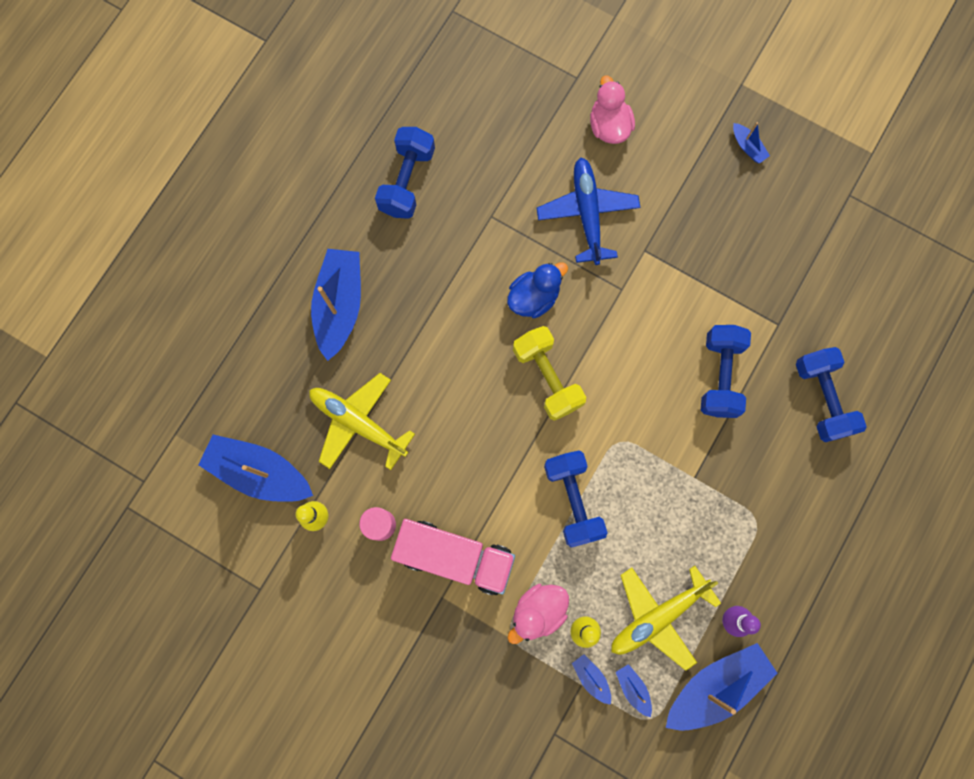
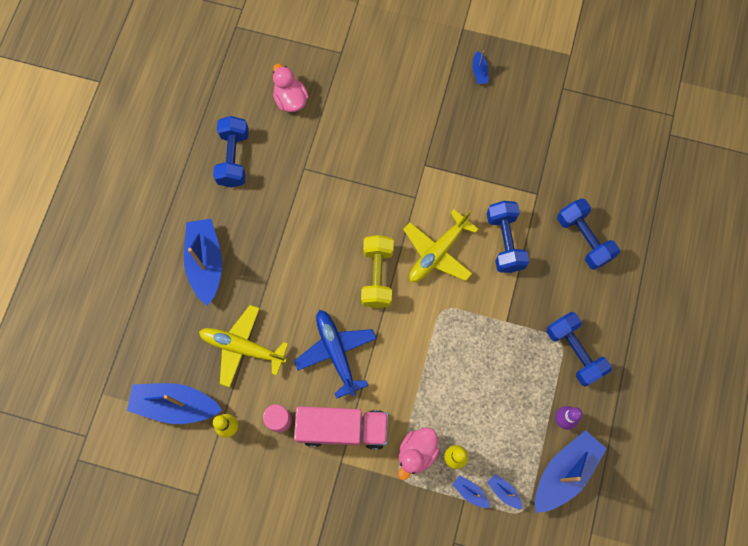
camera: 15 degrees left, 5 degrees down
(534, 297) = (351, 220): blue duck -> none
(547, 377) = (377, 276): yellow dumbbell -> yellow dumbbell turned 45 degrees clockwise
(573, 500) = (420, 362): blue dumbbell -> blue dumbbell (574, 352)
(587, 213) = (375, 148): blue plane -> blue plane (336, 352)
(609, 126) = (374, 81): pink duck -> pink duck (290, 100)
(657, 616) = (507, 432): yellow plane -> yellow plane (437, 252)
(747, 147) = (479, 72): blue boat -> blue boat turned 45 degrees clockwise

